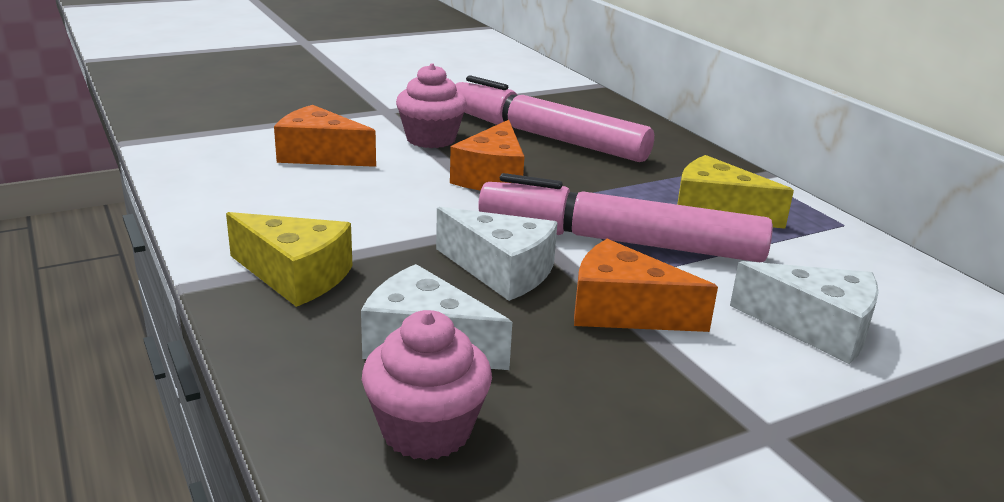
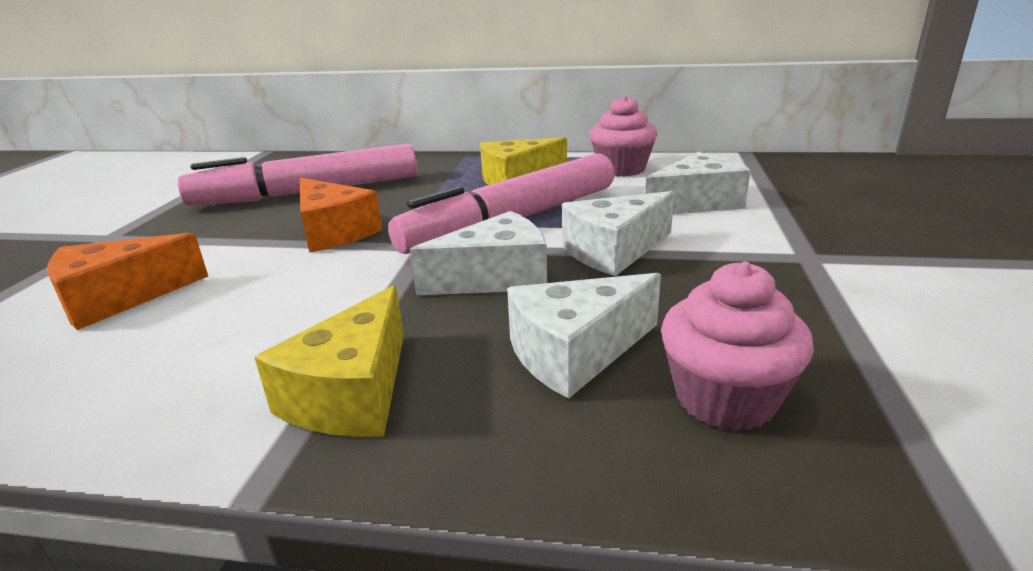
camera: 50 degrees left, 0 degrees up
(295, 276) = (352, 393): yellow cheese -> yellow cheese turned 135 degrees clockwise
(431, 139) = (212, 235): pink cupcake -> pink cupcake (621, 169)
(623, 311) = (614, 251): orange cheese -> white cheese

